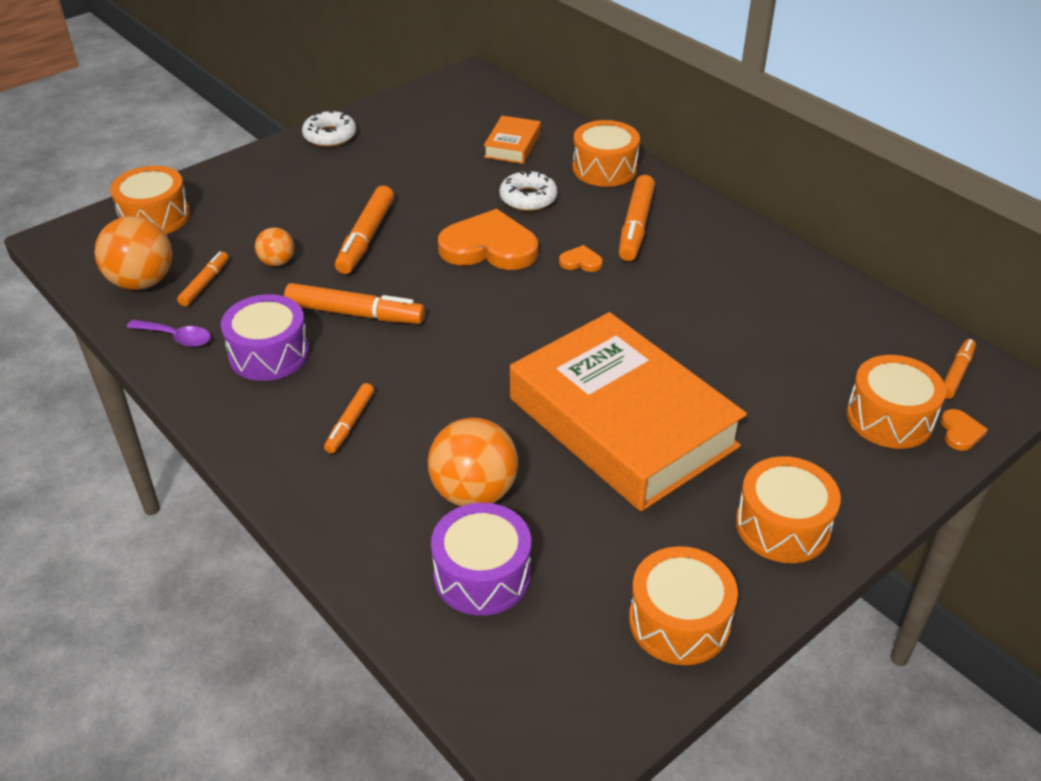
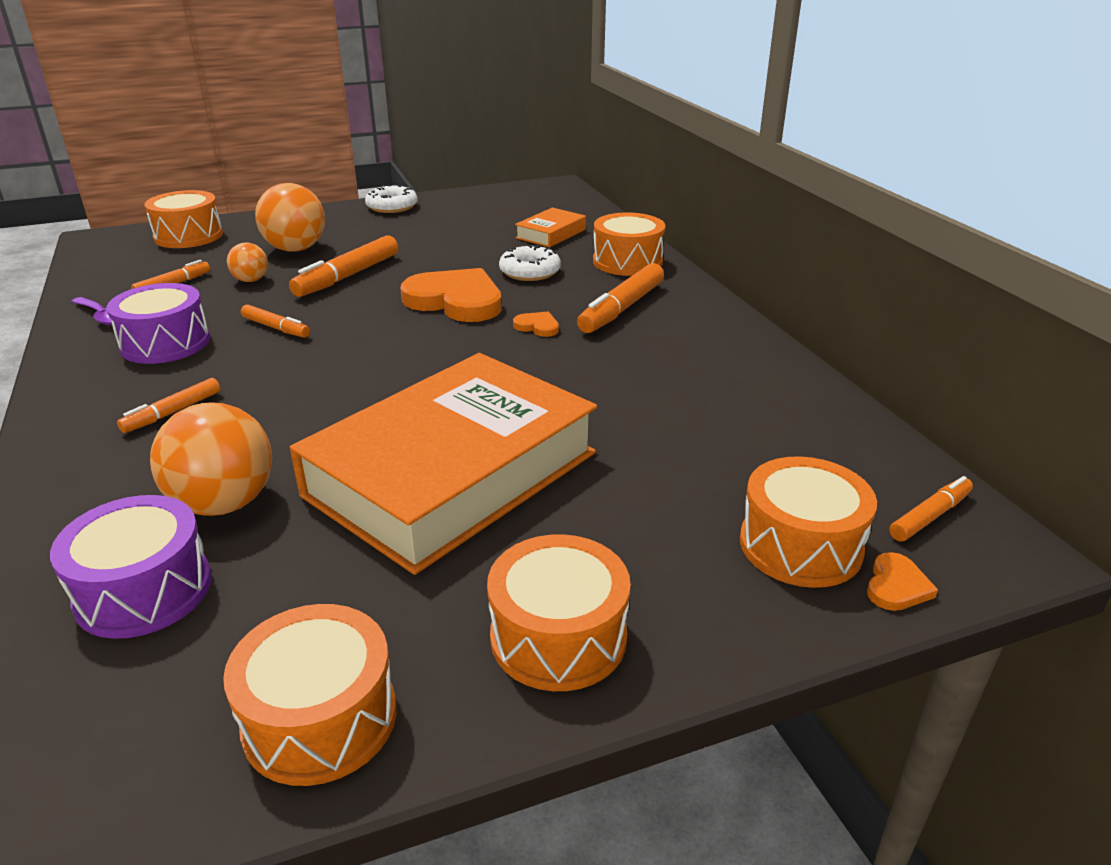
camera: 20 degrees right, 10 degrees down
(142, 282) = (125, 275): orange ball -> orange ball (296, 249)
(355, 313) = (276, 328): orange marker -> orange marker, size x0.58
(622, 422) = (452, 474): orange book -> orange book turned 60 degrees clockwise

